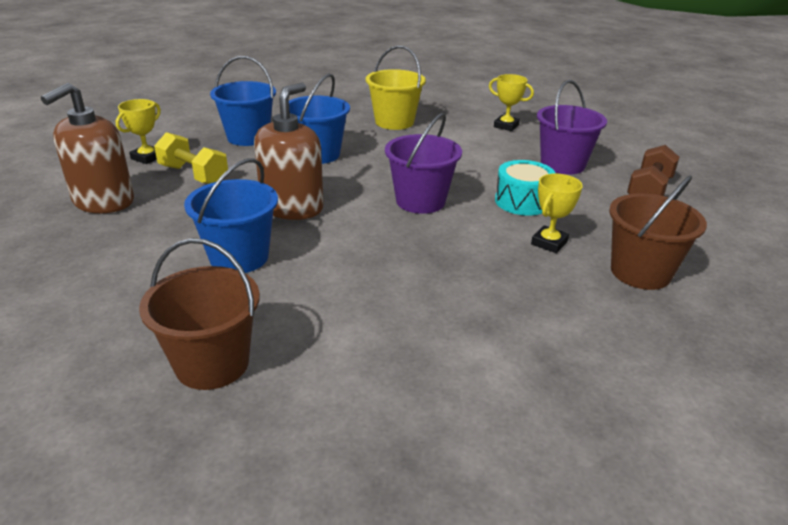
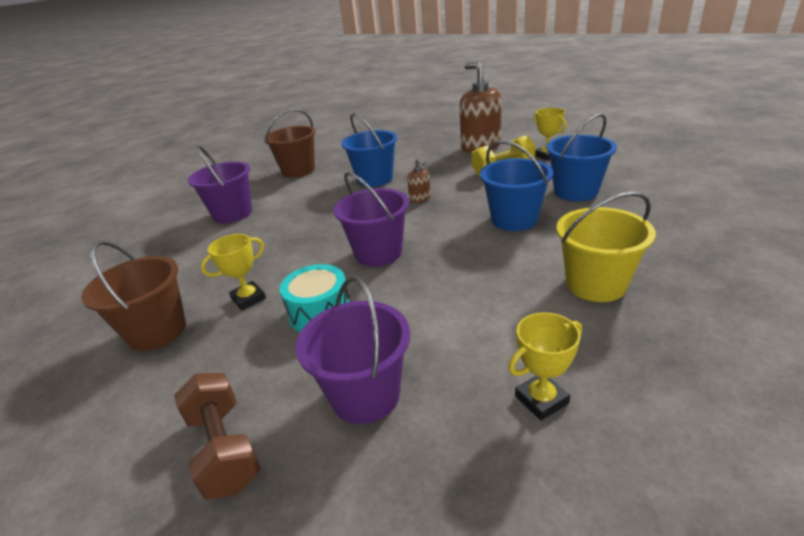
camera: 125 degrees right, 0 degrees up
(292, 207) = (420, 198): brown soap dispenser -> brown soap dispenser, size x0.45
(416, 358) = (232, 214): none -> purple bucket
(549, 243) = (248, 299): yellow trophy -> yellow trophy turned 75 degrees clockwise

